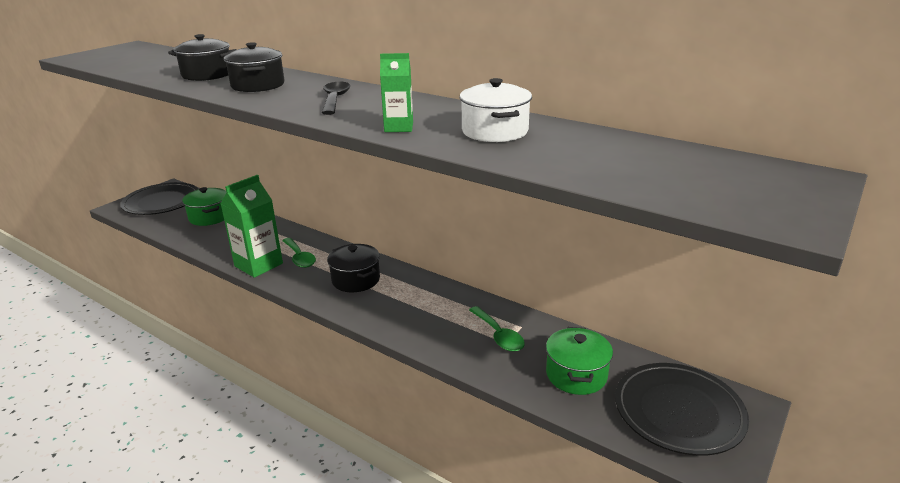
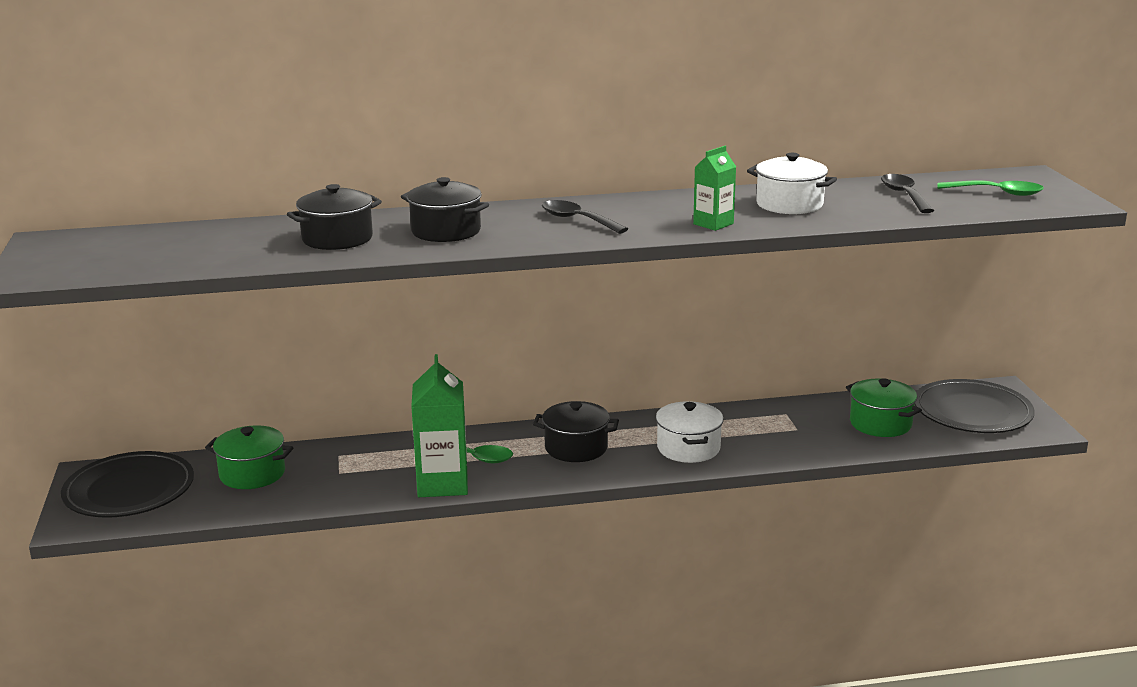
camera: 45 degrees left, 5 degrees down
(411, 316) = (688, 448): none -> white pot
(498, 335) = (783, 427): green spoon -> green spoon (997, 193)
(613, 154) = (904, 195): none -> black spoon

